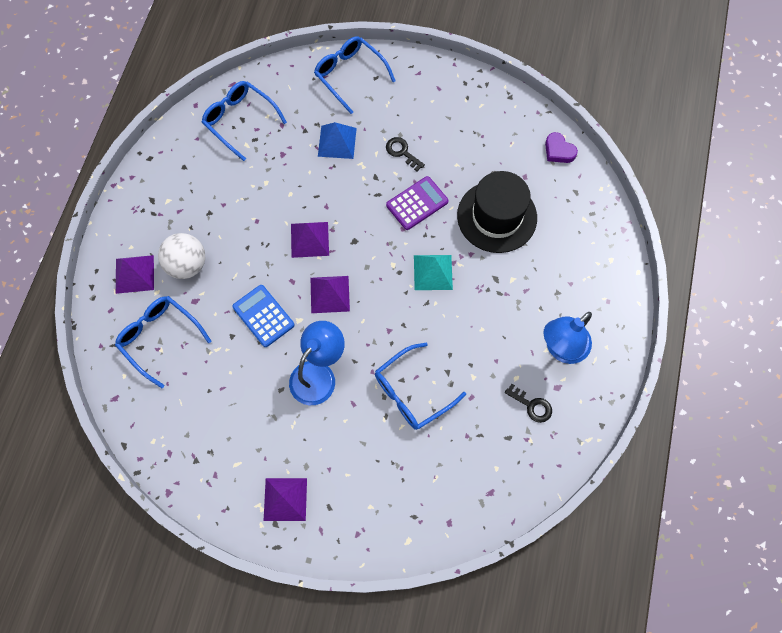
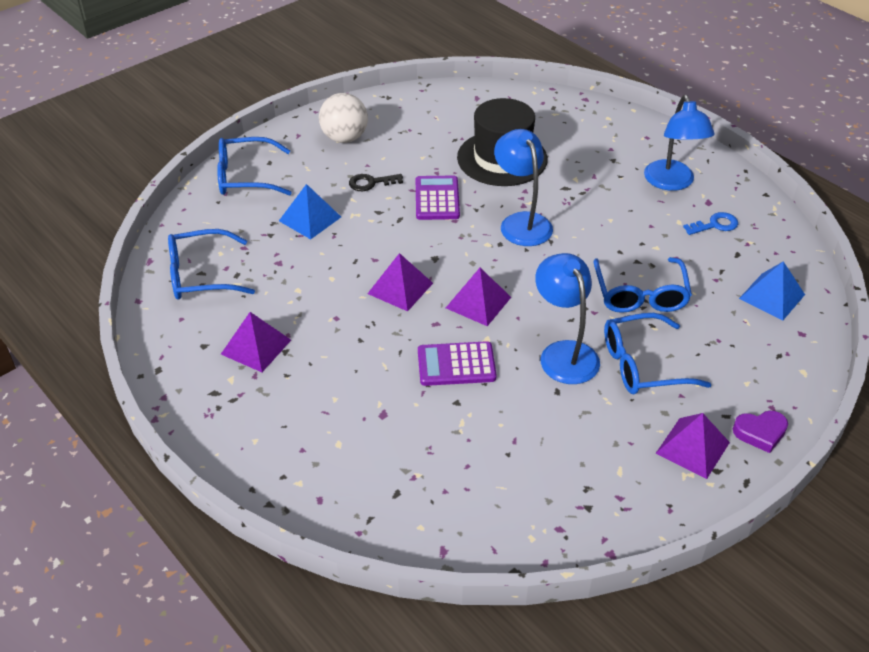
camera: 55 degrees left, 25 degrees down
(134, 274) = (294, 453): purple pyramid -> purple pyramid (256, 347)
(159, 338) = (401, 468): blue glasses -> blue glasses (642, 365)
(187, 265) = (331, 399): white ball -> white ball (344, 138)
(263, 316) = (456, 364): blue calculator -> purple calculator
(433, 272) = (521, 222): turquoise pyramid -> blue lamp
(476, 484) = (772, 296): none -> blue pyramid
(532, 405) = (715, 225): black key -> blue key
(558, 151) = (473, 96): purple heart -> purple heart (760, 433)

